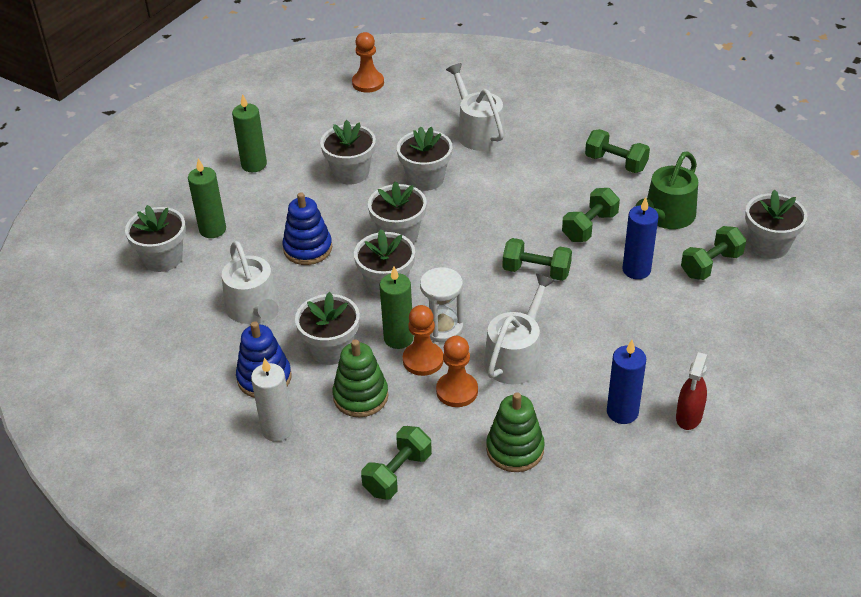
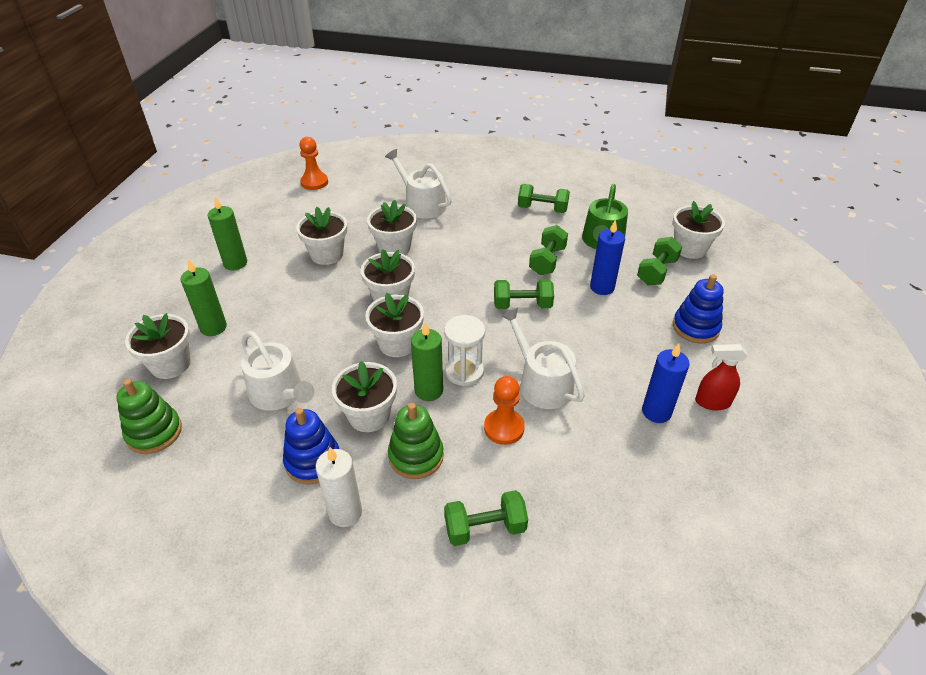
camera: 20 degrees left, 0 degrees up
(308, 248) = (311, 326): blue stacking toy -> blue stacking toy (695, 327)
(397, 474) = (485, 528): green dumbbell -> green dumbbell turned 60 degrees clockwise
(423, 360) = (460, 406): orange pawn -> none
(515, 449) = (582, 472): green stacking toy -> green stacking toy (154, 432)
(516, 356) = (541, 383): white watering can -> white watering can turned 45 degrees counterclockwise
(688, 417) = (712, 402): red spray bottle -> red spray bottle turned 90 degrees clockwise

